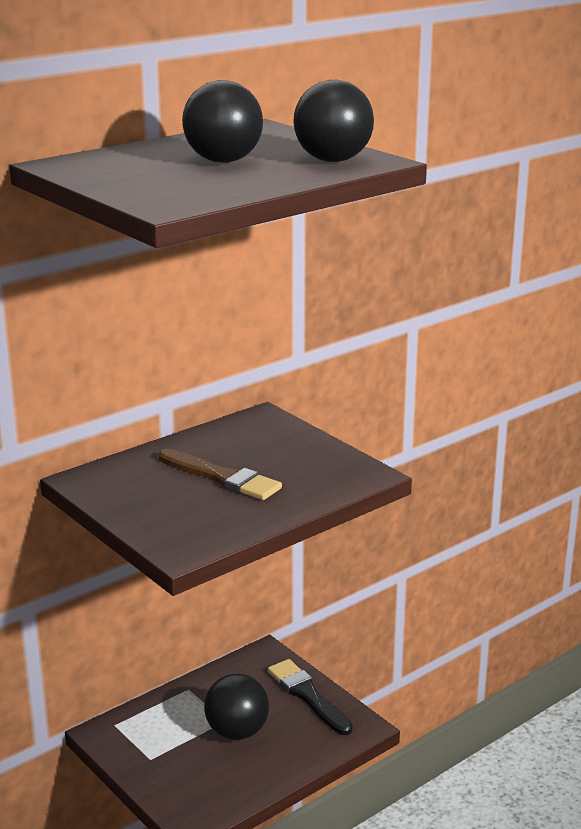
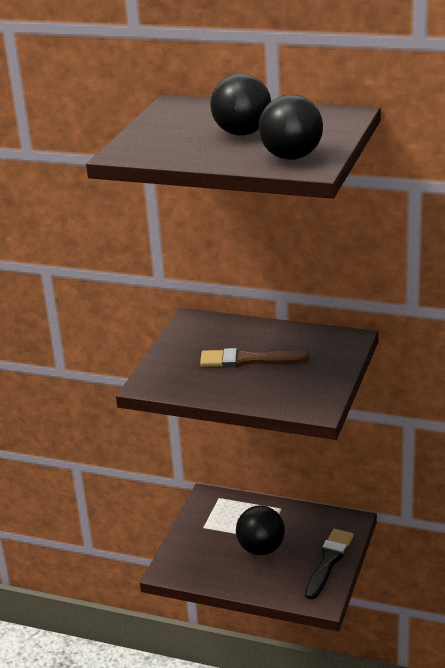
camera: 60 degrees right, 5 degrees up
(222, 477) = (248, 360): brown brush -> brown brush turned 90 degrees clockwise

